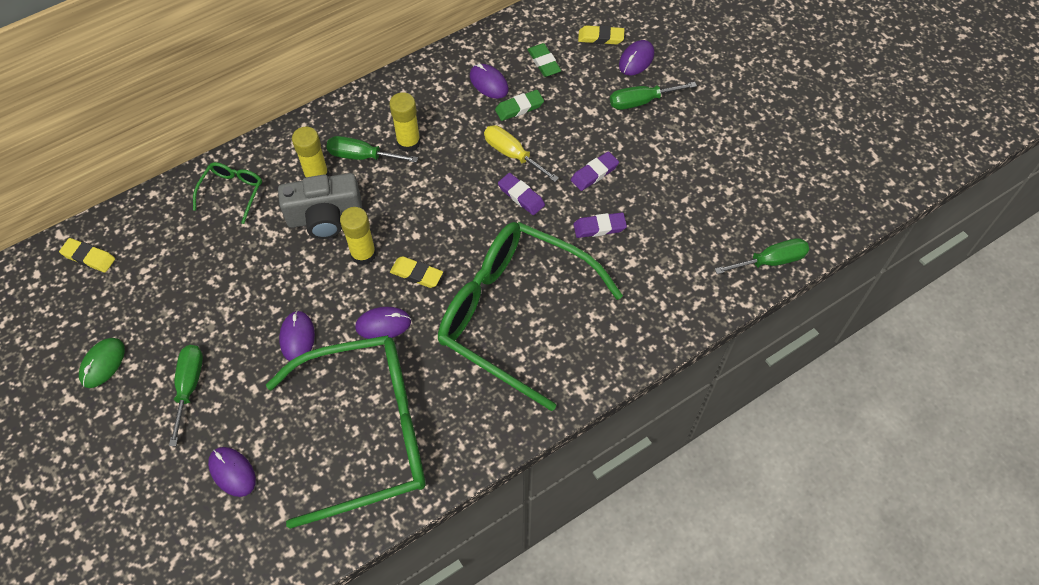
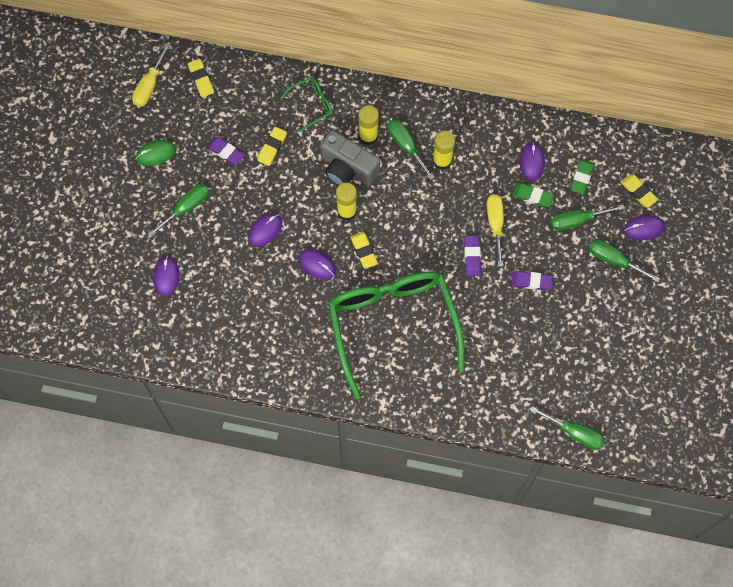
camera: 45 degrees right, 10 degrees up
(33, 306) = (149, 85): none -> yellow screwdriver
(228, 259) = (272, 147): none -> yellow eraser
(368, 433) = (251, 319): green glasses -> none
(577, 96) = (577, 220): none -> green screwdriver
(599, 227) = (497, 318): purple eraser -> purple eraser (226, 152)

